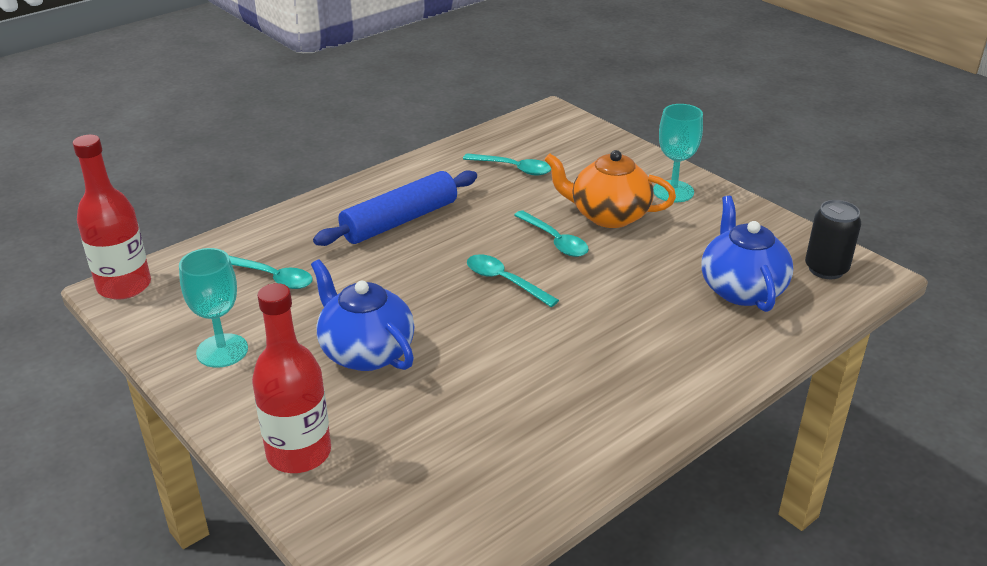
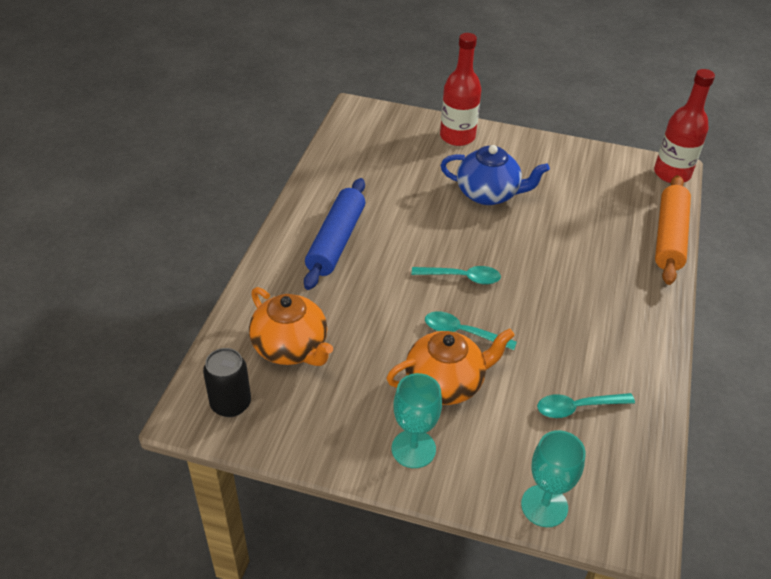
camera: 145 degrees right, 10 degrees up
(222, 351) = (562, 163): turquoise goblet -> turquoise goblet (544, 506)
(245, 234) = (669, 237): none -> orange rolling pin
(273, 277) = (603, 215): turquoise spoon -> none
(400, 221) = (591, 298): blue rolling pin -> blue rolling pin (336, 241)
(741, 289) = (291, 347): blue teapot -> orange teapot

